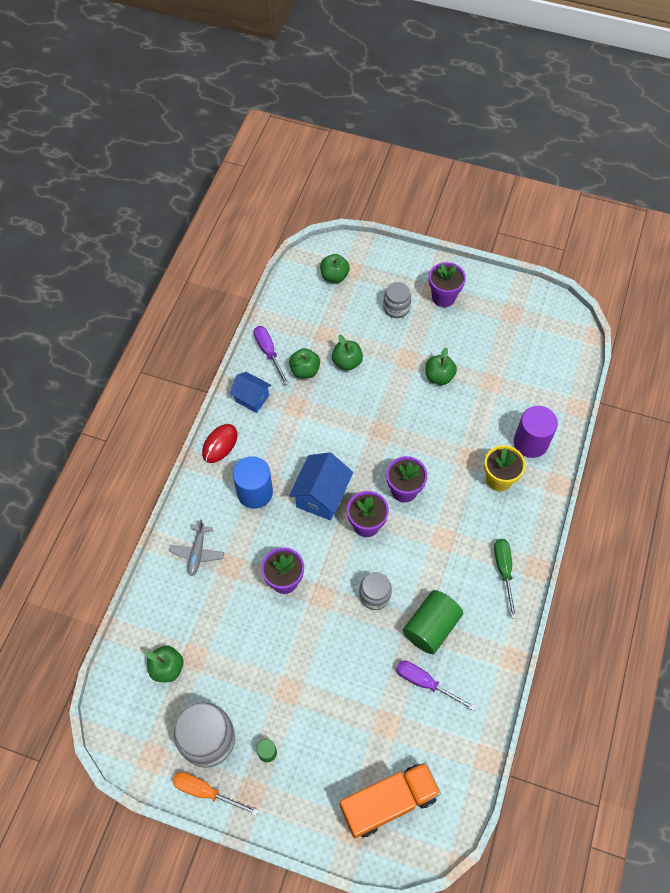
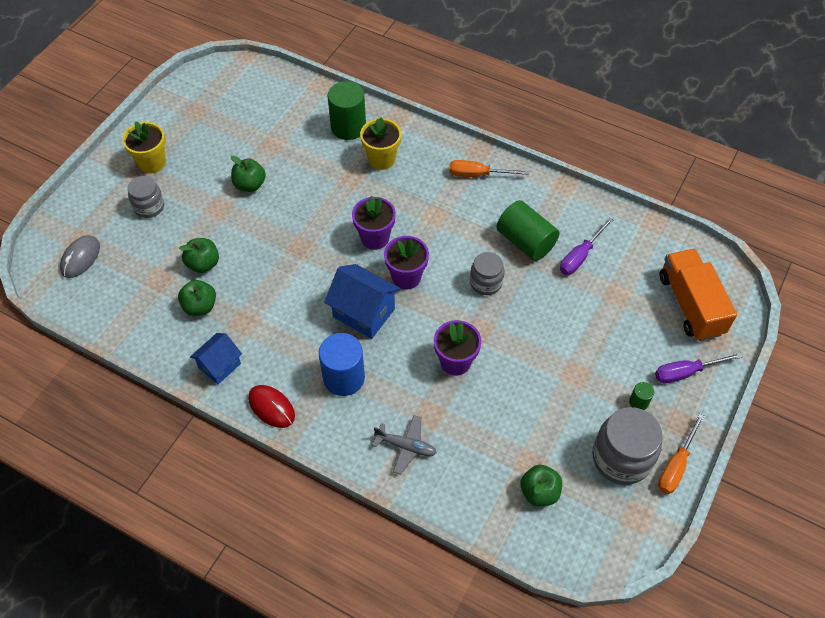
camera: 80 degrees left, 5 degrees down
(268, 352) = (162, 340): purple screwdriver -> purple screwdriver (686, 372)
(334, 276) = (80, 258): green apple -> grey mouse
(443, 297) = (152, 163): purple flower pot -> yellow flower pot
(504, 571) = (478, 174): green screwdriver -> orange screwdriver
(530, 442) = (348, 127): purple cylinder -> green cylinder

